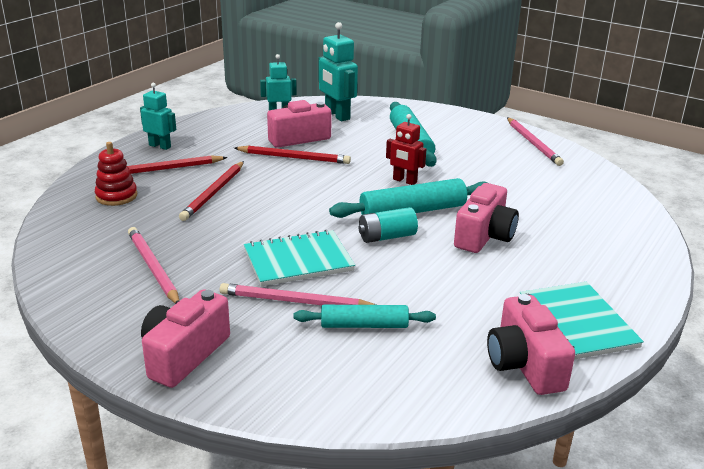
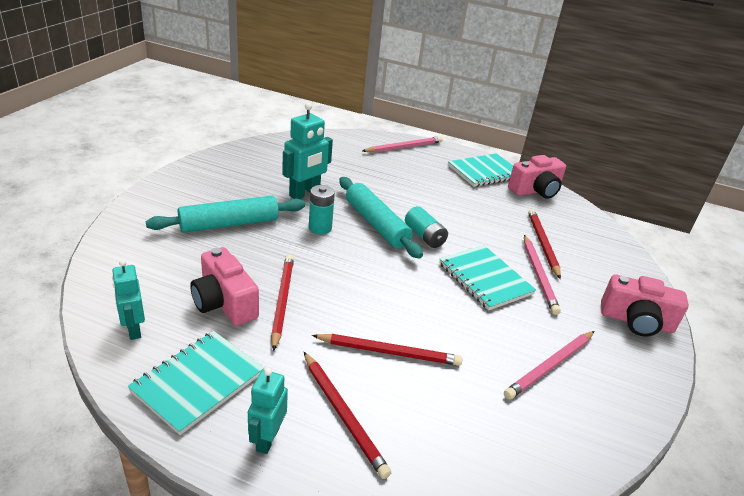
camera: 105 degrees left, 5 degrees up
(116, 196) = (431, 442): red stacking toy -> none
(220, 129) = (198, 382): none -> turquoise notebook
(337, 115) = (147, 277): turquoise robot -> turquoise robot (305, 193)
(364, 325) = (542, 244): turquoise rolling pin -> red pencil
(404, 181) = (320, 228): red robot -> turquoise battery
(484, 236) = (401, 194): pink camera -> none
(533, 143) = (224, 162): pink pencil -> pink pencil (404, 147)

